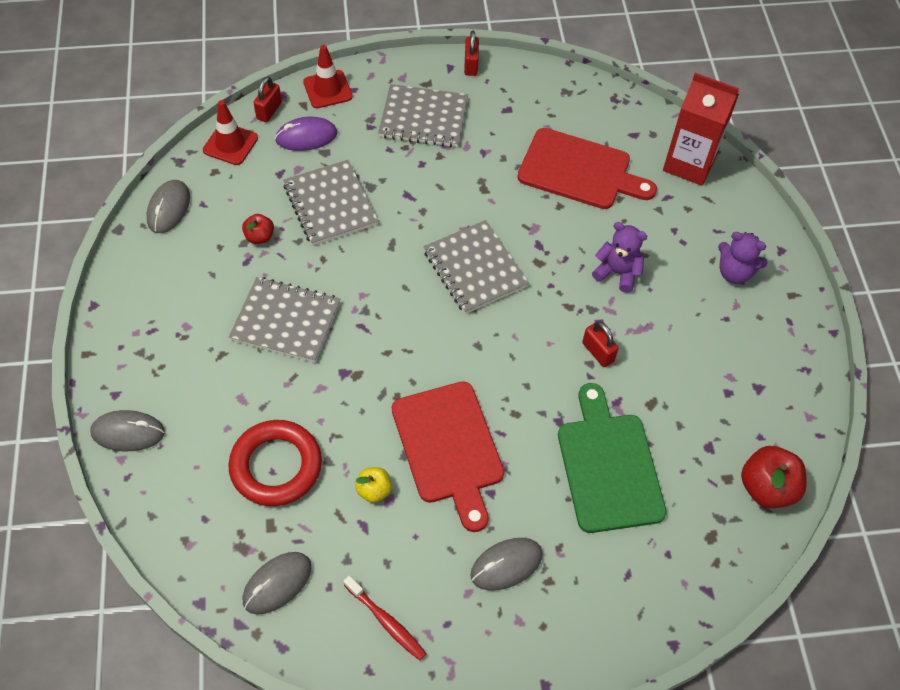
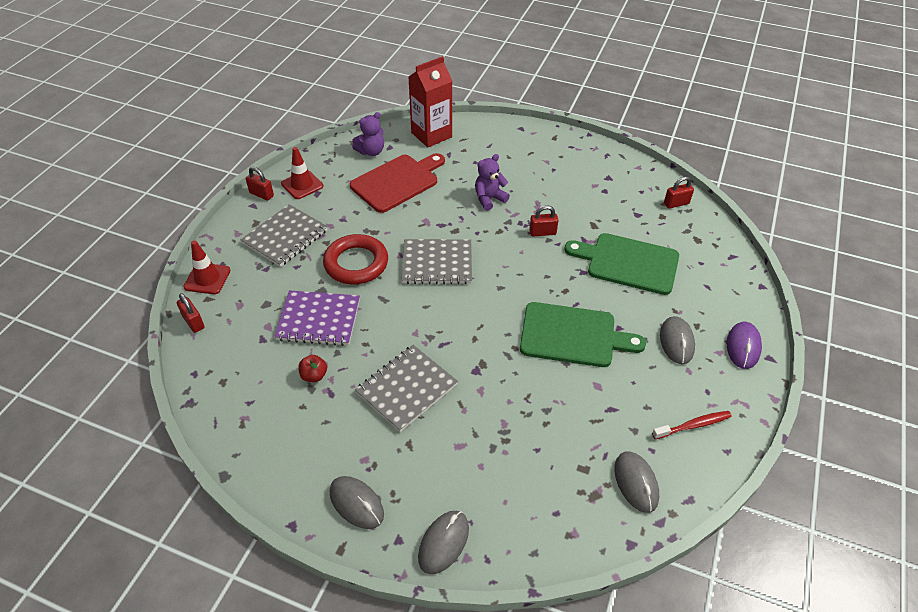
camera: 60 degrees left, 10 degrees down
(169, 208) = (234, 428): grey mouse -> grey mouse (356, 503)
(230, 144) = (204, 360): red traffic cone -> red traffic cone (302, 185)
(276, 466) = (533, 445): red ring -> red ring (356, 263)
(306, 137) = (241, 309): purple mouse -> purple mouse (743, 347)
(330, 204) = (318, 320): grey notebook -> purple notebook
(374, 490) = (585, 391): yellow apple -> none
(449, 448) = (573, 335): red cutting board -> green cutting board
(734, 273) = (524, 152): purple teddy bear -> purple teddy bear (371, 151)
(766, 488) = (676, 203): red apple -> red padlock

